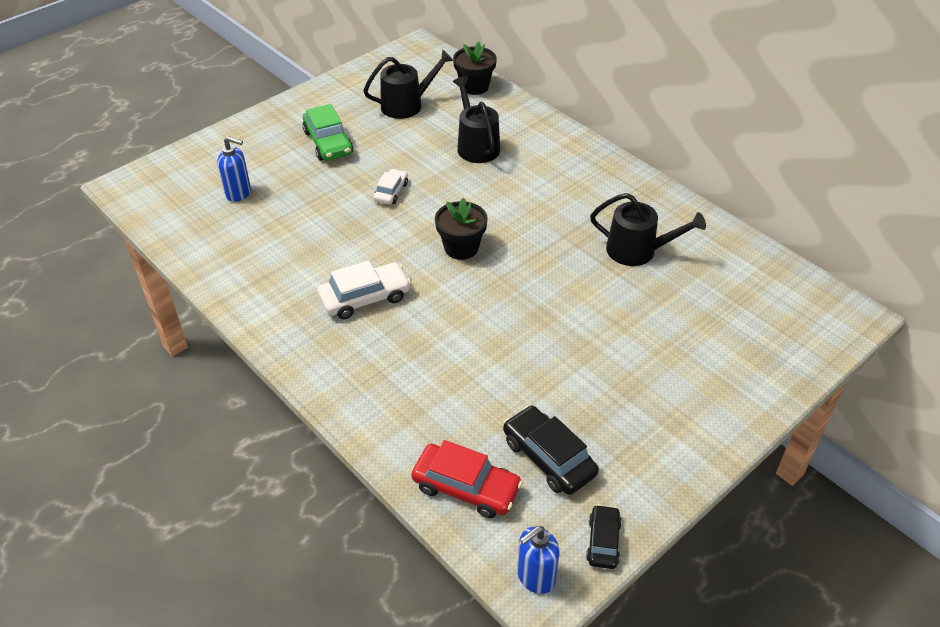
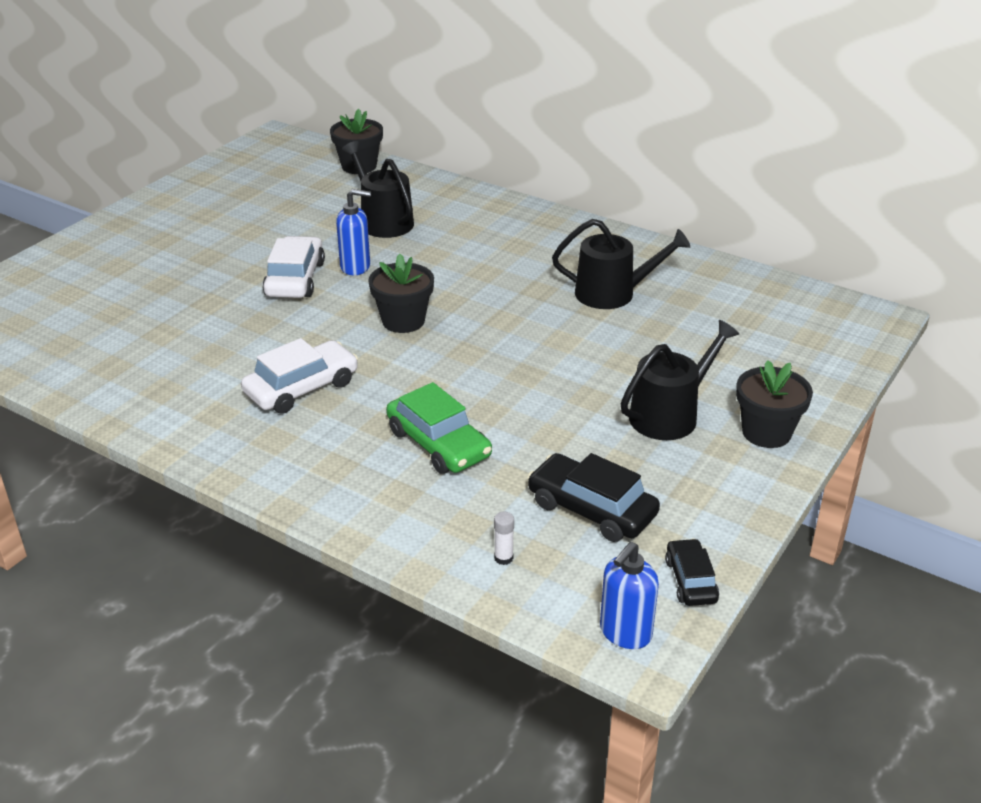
camera: 15 degrees left, 10 degrees down
(238, 193) = (97, 307): blue soap dispenser -> blue soap dispenser (356, 267)
(328, 142) = (197, 242): green car -> green car (438, 444)
(391, 192) = (295, 279): white car -> white car, size x1.66
(407, 105) = (282, 193): black watering can -> black watering can (669, 415)
(466, 487) = (503, 558): red car -> white glue stick
(716, 414) = (766, 432): none -> black flower pot

